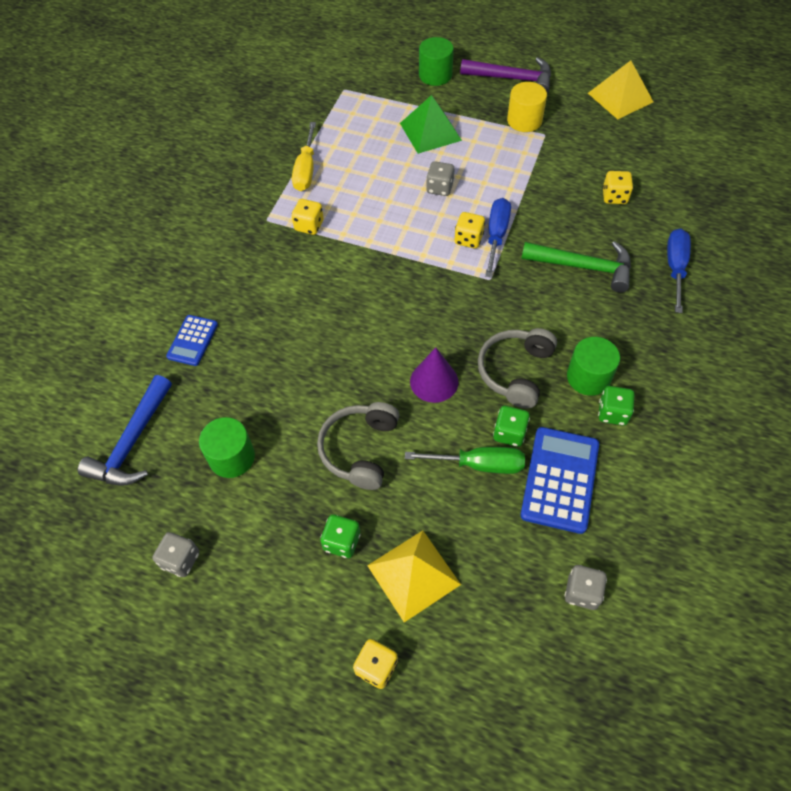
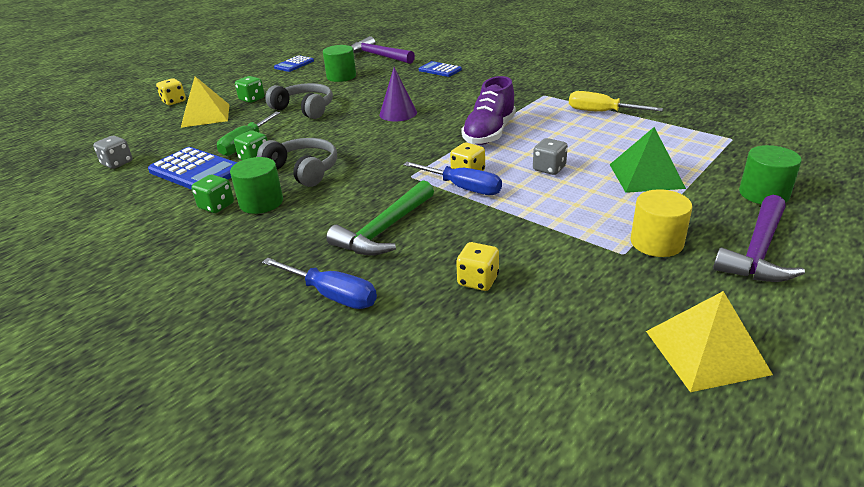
camera: 110 degrees right, 25 degrees down
(132, 442) = (378, 56): blue hammer -> purple hammer
(180, 560) = (294, 64): grey dice -> blue calculator
(309, 226) = (528, 108): yellow dice -> none
(380, 243) = (489, 133): none -> purple shoe
(434, 381) = (329, 138): purple cone -> purple cone (398, 113)

